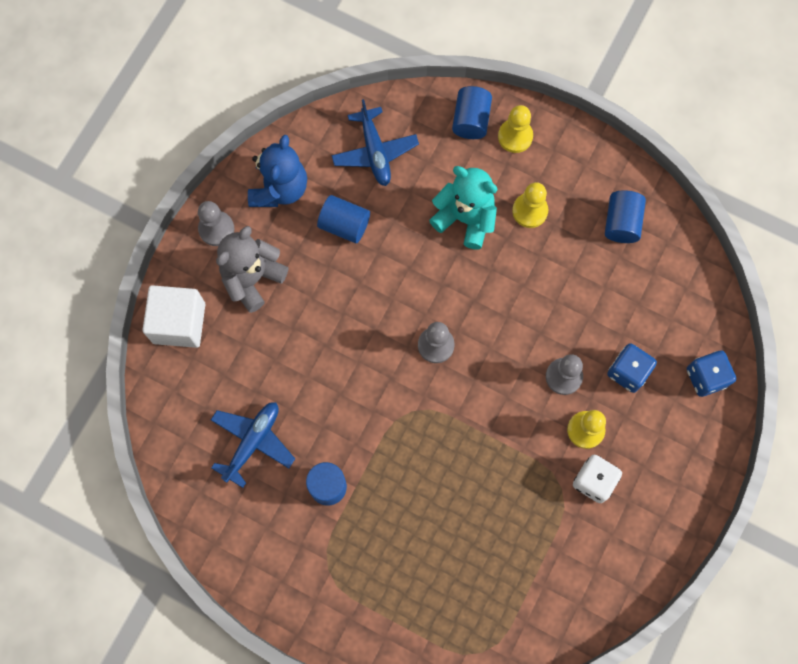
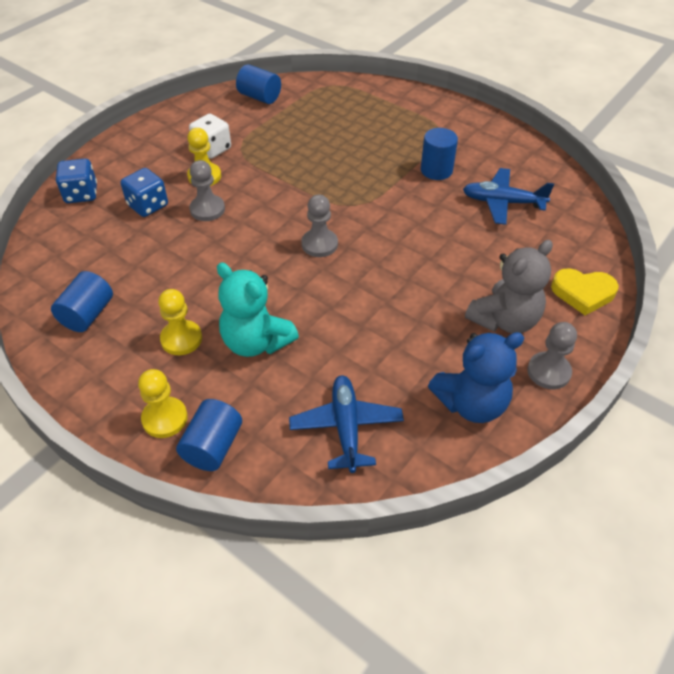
camera: 170 degrees left, 25 degrees down
(179, 323) = (583, 293): white cube -> yellow heart
(252, 442) = (502, 202): blue plane -> blue plane turned 60 degrees clockwise
(279, 188) = (471, 403): blue teddy bear -> blue teddy bear turned 135 degrees counterclockwise
(344, 225) = (396, 355): blue cylinder -> blue cylinder (259, 97)

